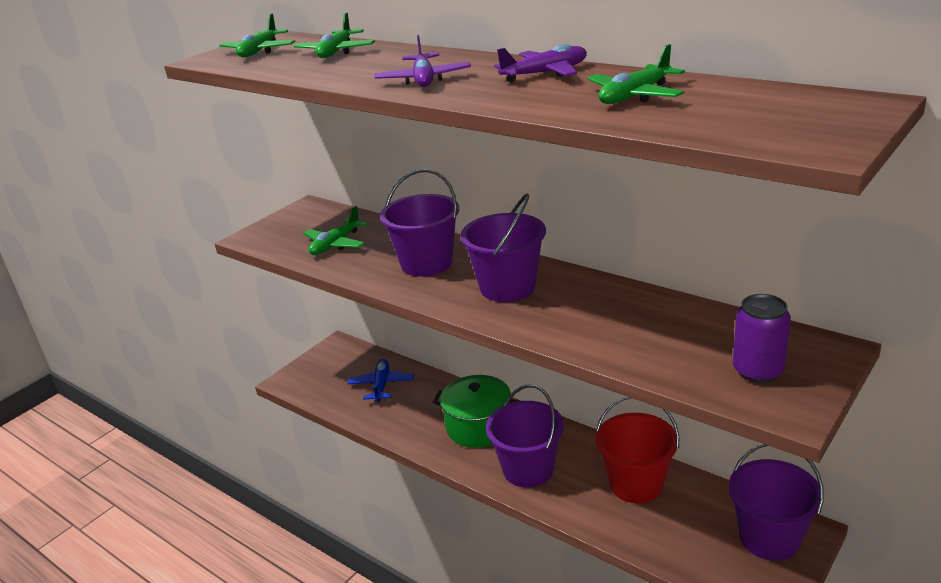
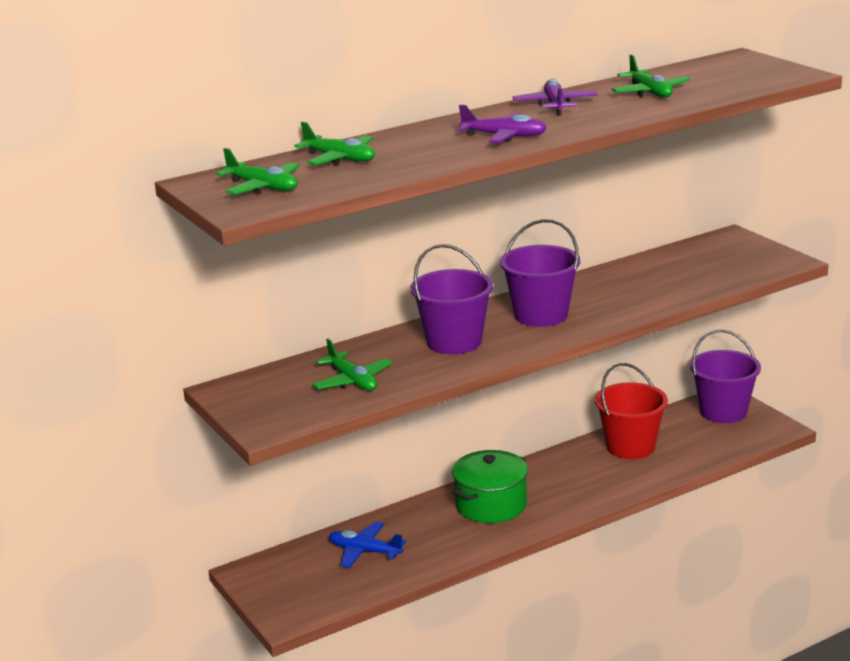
camera: 70 degrees left, 5 degrees down
(528, 469) = (574, 491): purple bucket -> none
(758, 371) = (738, 260): purple can -> none

